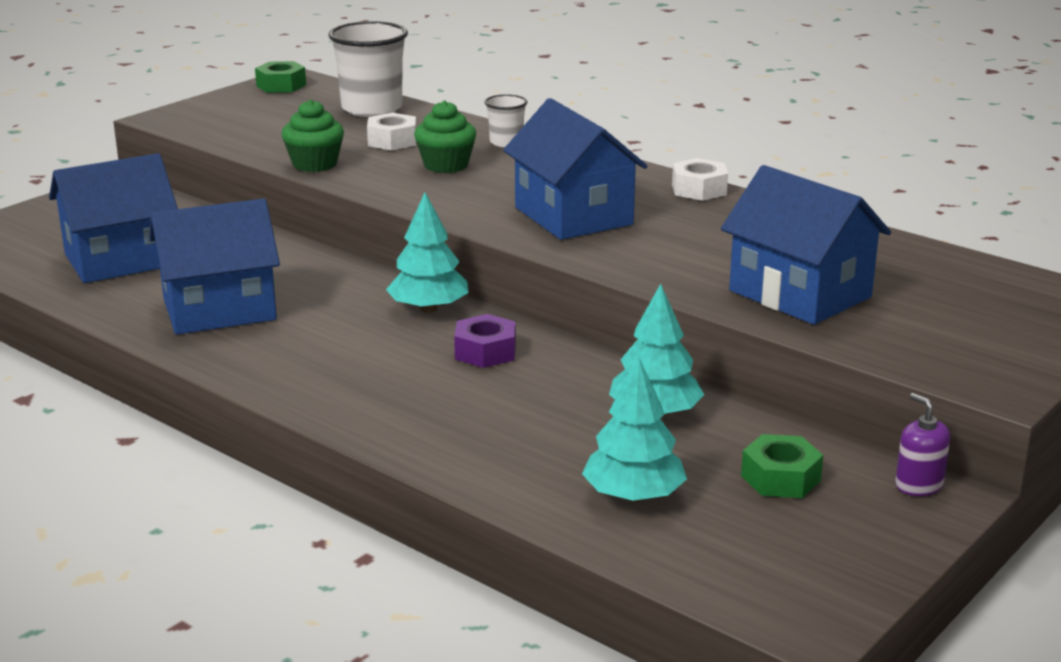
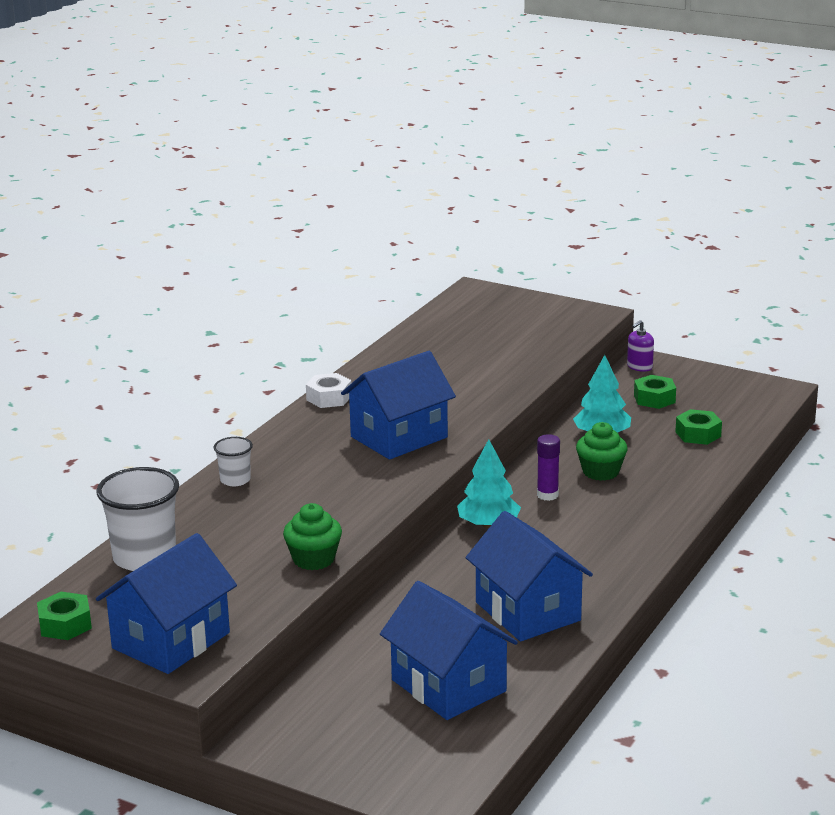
camera: 100 degrees left, 0 degrees up
(392, 141) = (241, 532): white nut -> none
(446, 165) = (301, 499): green cupcake -> green cupcake (600, 472)
(485, 352) = (547, 495): purple nut -> purple glue stick
(633, 496) = (698, 434): turquoise tree -> green nut
(800, 294) = (503, 361): blue house -> blue house (171, 640)

